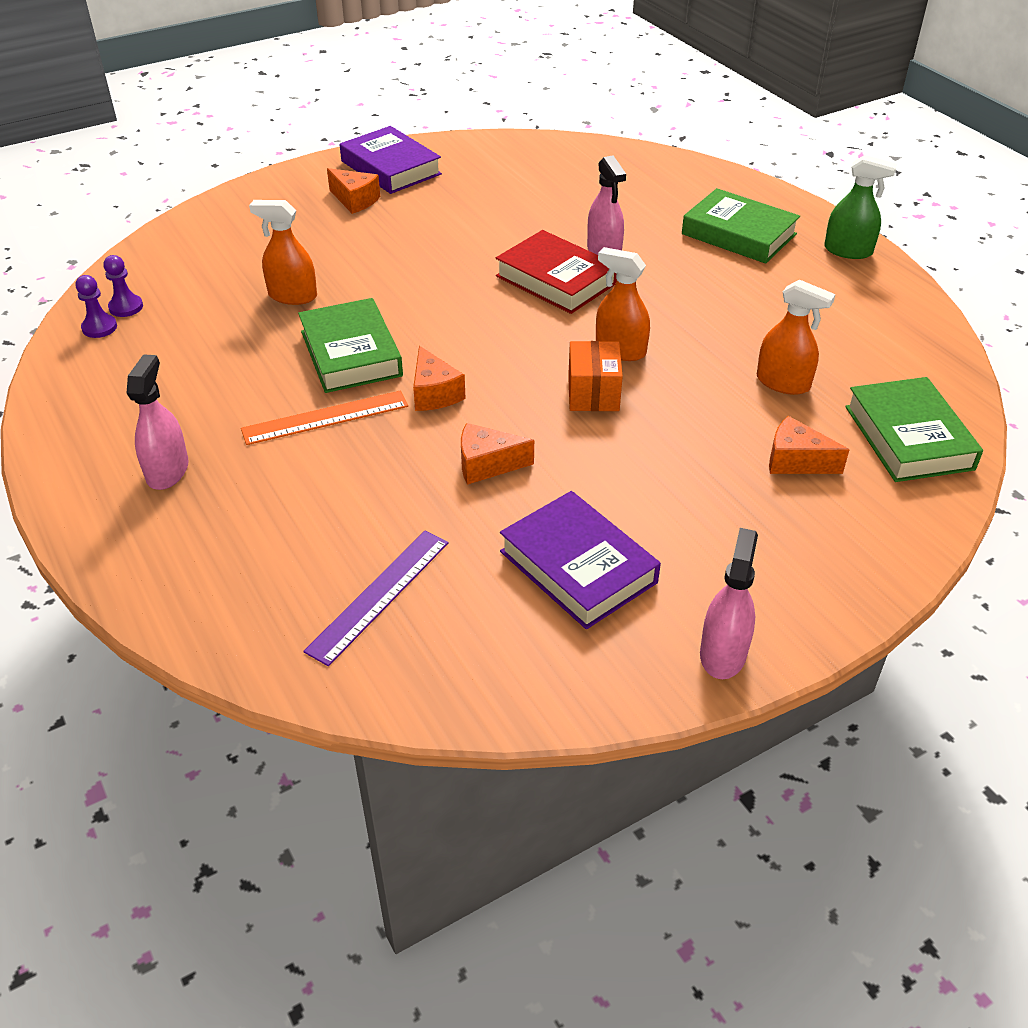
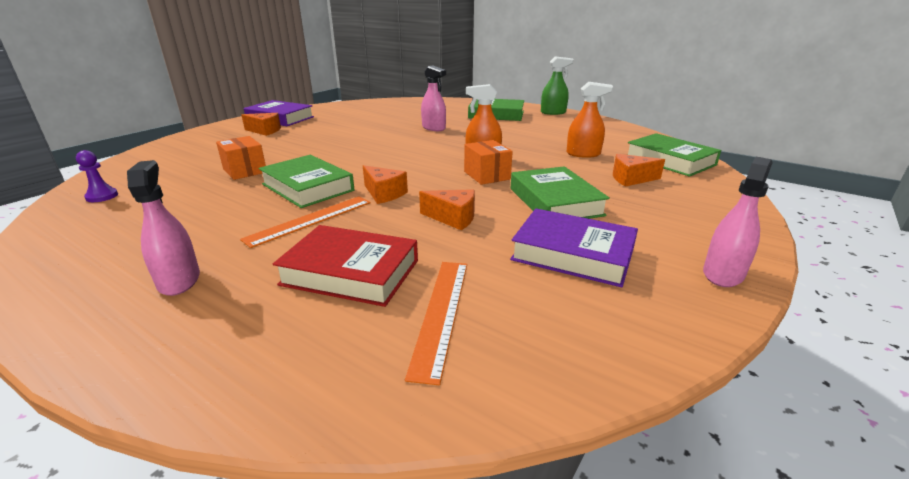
camera: 25 degrees left, 15 degrees down
(99, 328) = (78, 210): purple pawn -> none
(292, 296) = (245, 170): orange spray bottle -> orange box
(379, 595) = (441, 313): purple ruler -> orange ruler
(487, 464) = (453, 218): orange cheese -> orange cheese turned 135 degrees counterclockwise
(556, 280) = (417, 140): red book -> red book (351, 272)
(639, 474) = (555, 202): none -> green book
(723, 653) = (723, 274): pink spray bottle -> pink spray bottle turned 45 degrees clockwise

